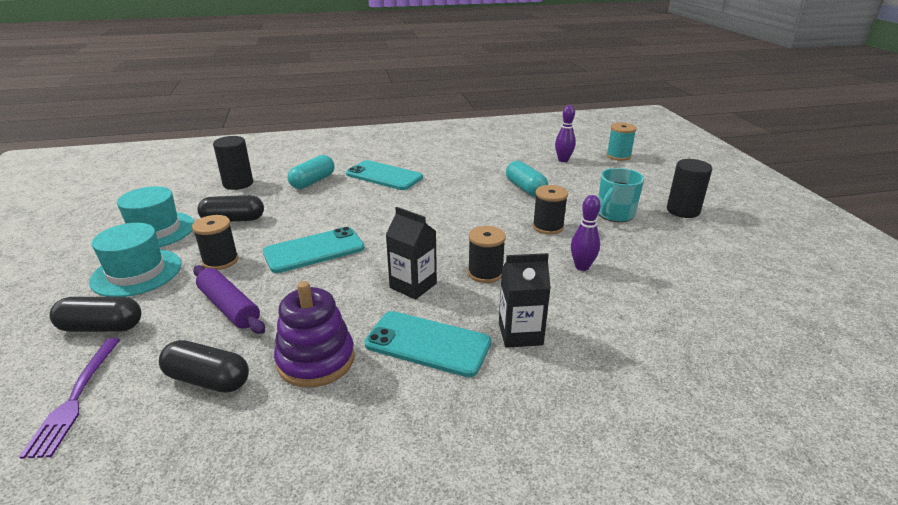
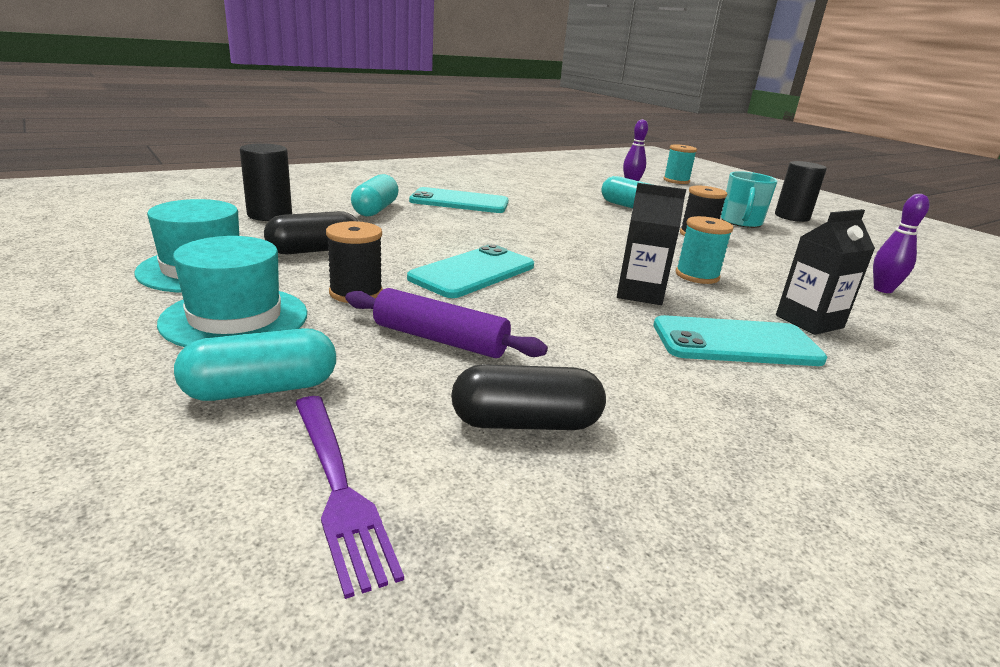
camera: 25 degrees left, 5 degrees down
(102, 327) = (261, 389): black capsule -> turquoise capsule
(316, 360) = (637, 377): purple stacking toy -> none
(485, 273) = (697, 276): black spool -> turquoise spool
(582, 267) = (776, 263): purple bowling pin -> purple bowling pin (883, 290)

